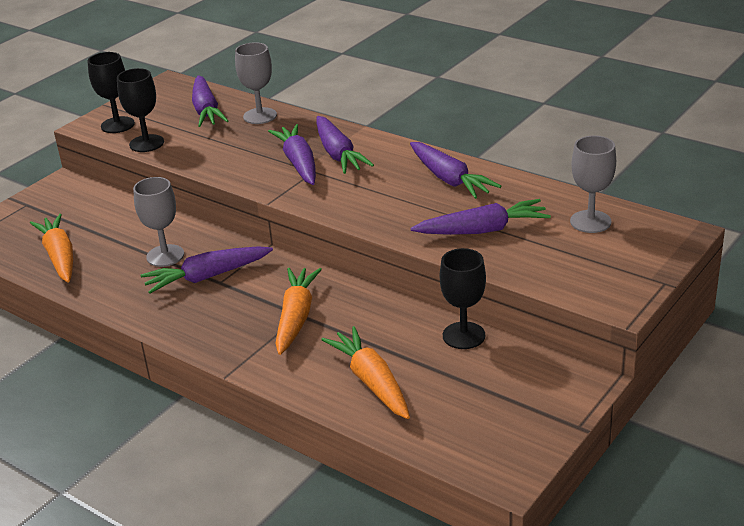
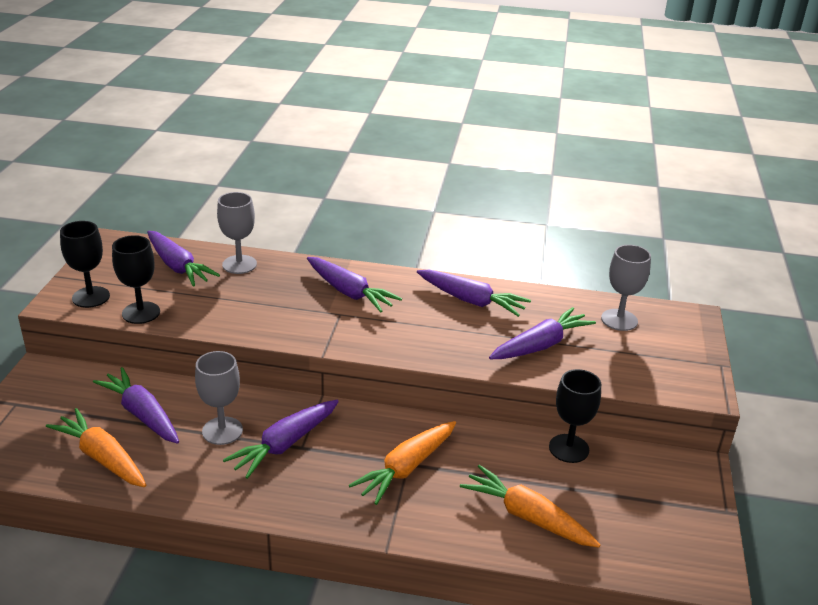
camera: 30 degrees left, 0 degrees up
(296, 318) = (407, 468): orange carrot -> orange carrot turned 120 degrees counterclockwise
(299, 163) = (319, 308): purple carrot -> purple carrot (142, 414)

